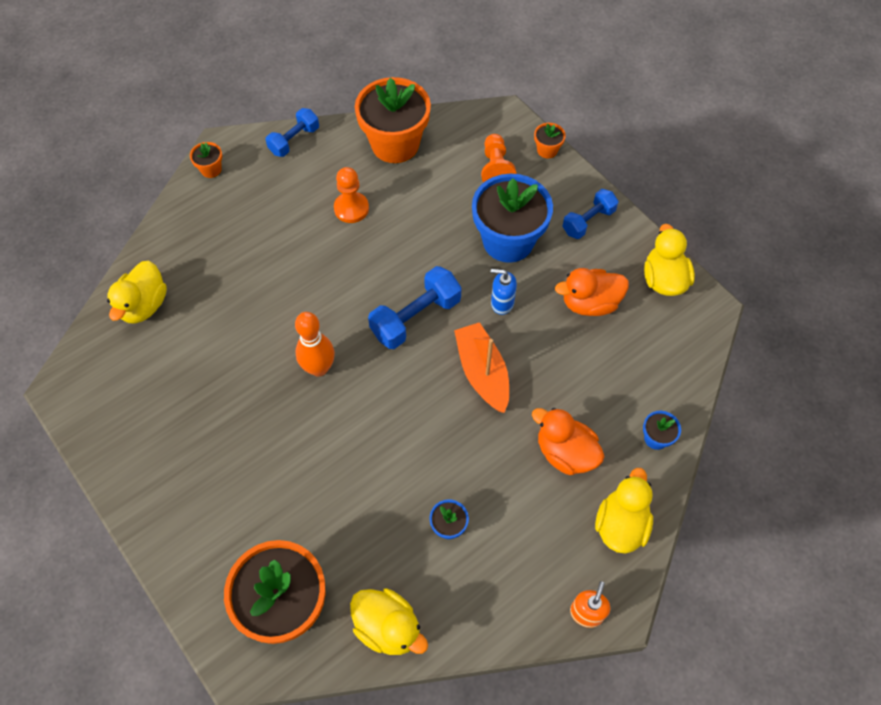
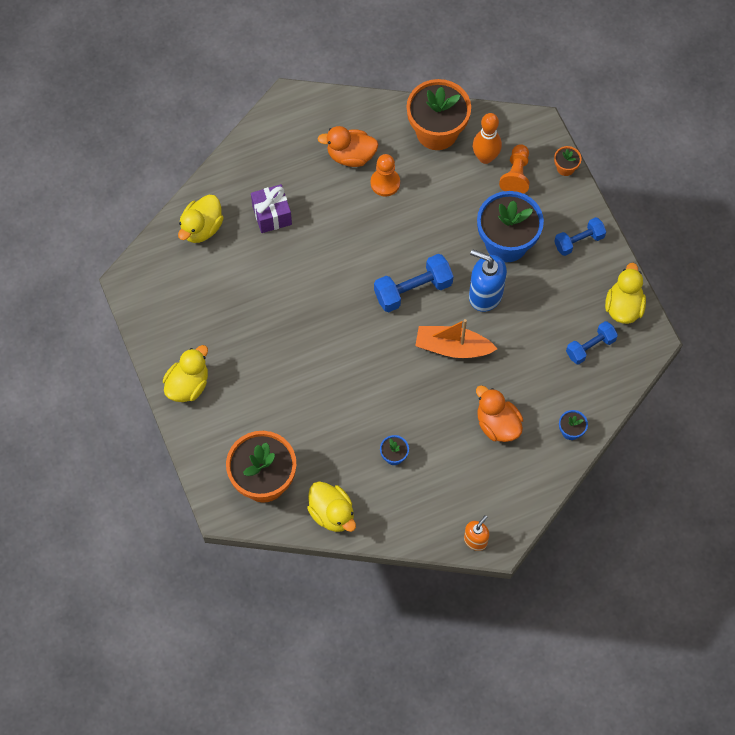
camera: 15 degrees right, 5 degrees up
(211, 169) = (277, 119): orange flower pot -> none
(226, 272) = (272, 215): none -> purple gift
(294, 140) = (352, 108): blue dumbbell -> blue dumbbell (590, 347)
(319, 368) = (327, 313): orange bowling pin -> orange bowling pin (485, 157)
(482, 373) = (453, 347): orange boat -> orange boat turned 75 degrees counterclockwise
(502, 303) = (485, 294): blue soap dispenser -> blue soap dispenser, size x1.72
(590, 303) = (556, 312): orange duck -> orange duck (351, 156)
(620, 524) = (521, 486): yellow duck -> yellow duck (188, 385)

